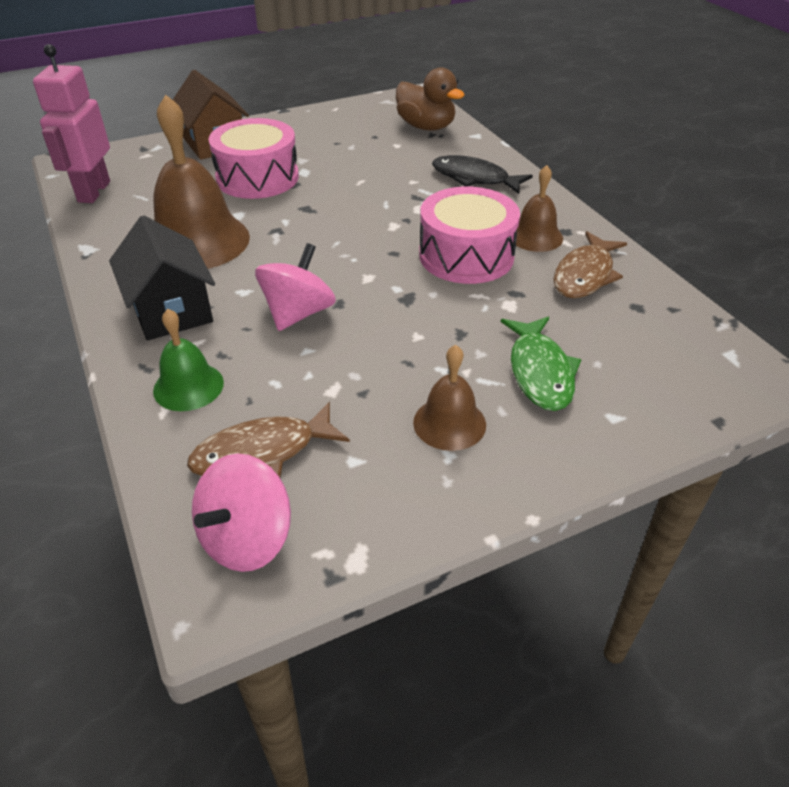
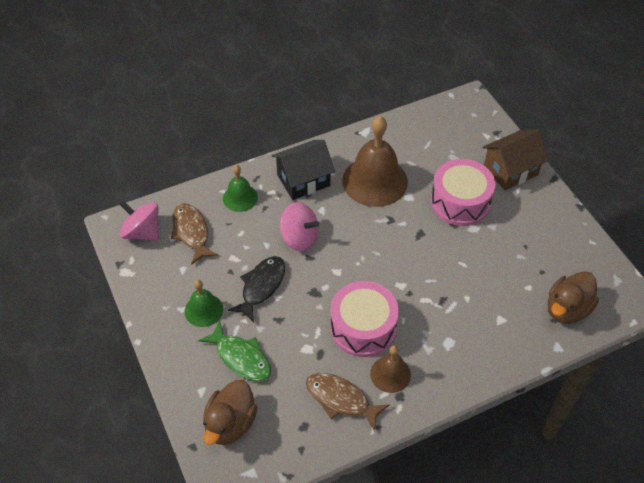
camera: 90 degrees right, 10 degrees up
(93, 192) = (431, 120): pink robot -> none
(449, 423) = (204, 310): brown bell -> green bell
(474, 178) = (476, 340): black fish -> black fish (261, 286)
(539, 372) = (241, 357): green fish -> green fish turned 135 degrees counterclockwise
(661, 379) = (230, 423): none -> brown duck

